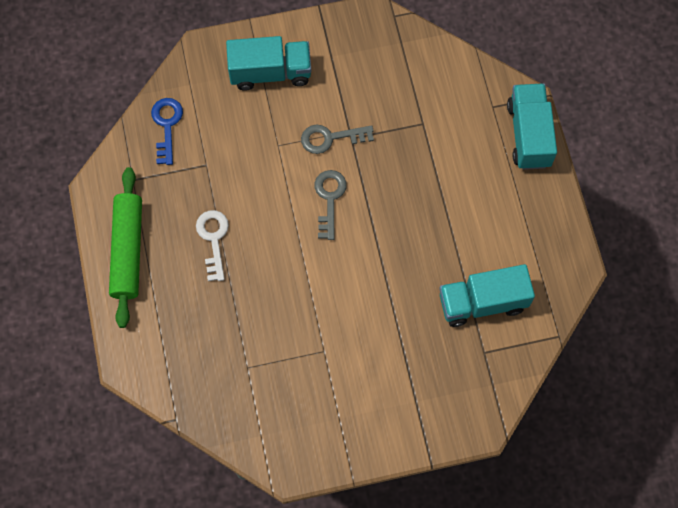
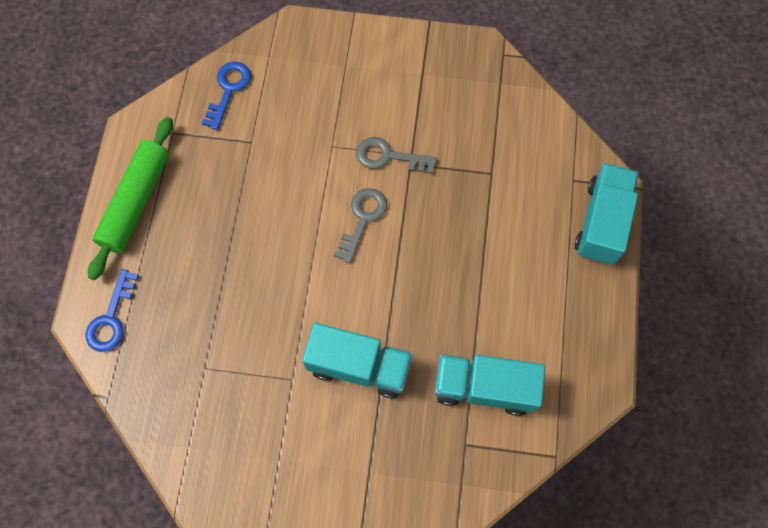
camera: 20 degrees right, 0 degrees up
(150, 355) = (111, 318): none -> blue key
(213, 239) = (226, 220): white key -> none
(270, 72) = (354, 71): turquoise truck -> turquoise truck (359, 366)

